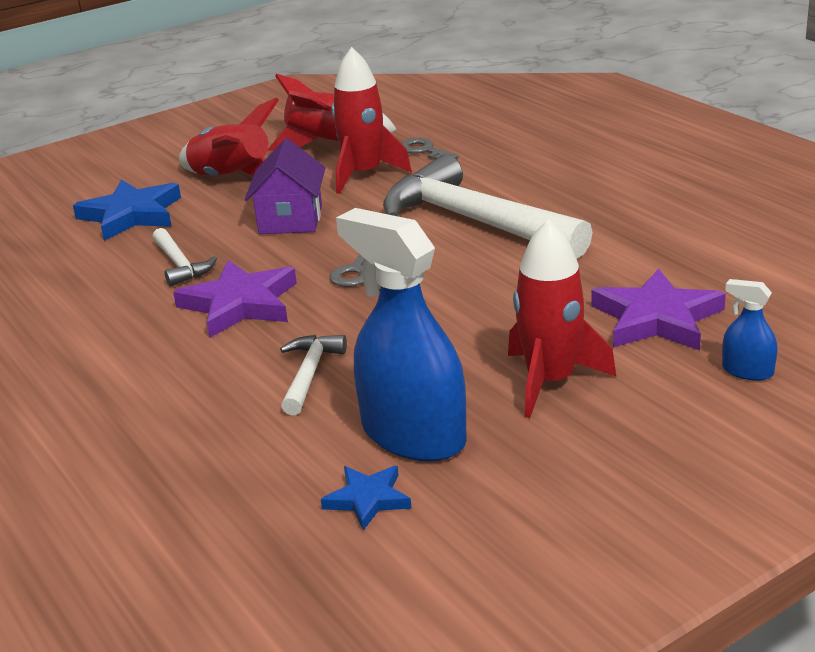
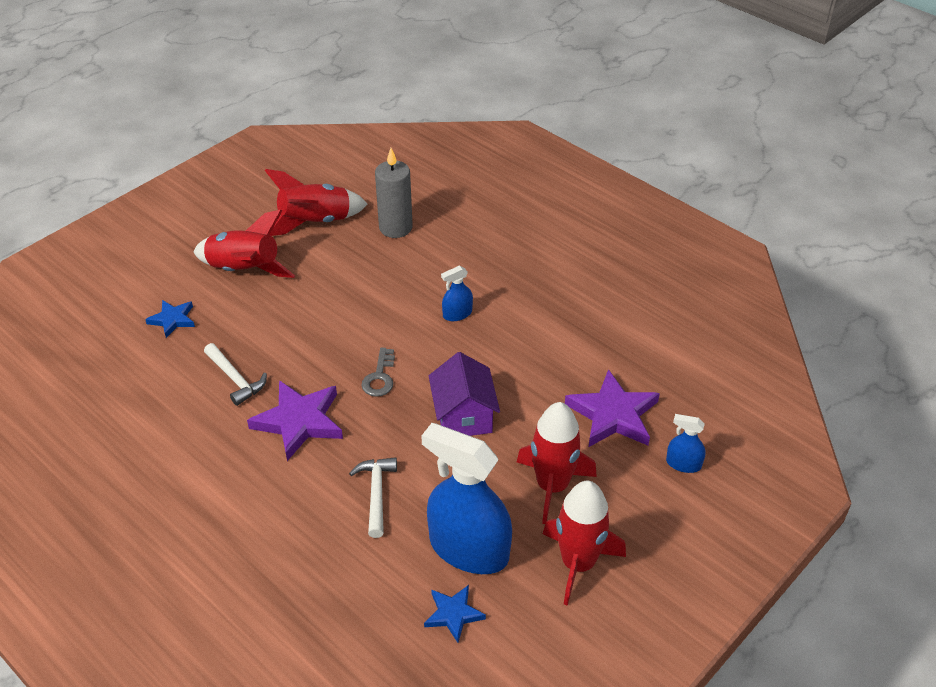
camera: 15 degrees left, 15 degrees up
(131, 215) = (172, 320): blue star -> blue star, size x0.56
(290, 220) = (309, 319): purple house -> purple house (463, 416)
(364, 174) = (353, 260): red rocket -> red rocket (578, 563)
(424, 151) = (395, 227): grey key -> grey candle
(475, 221) = (457, 314): white hammer -> blue spray bottle

